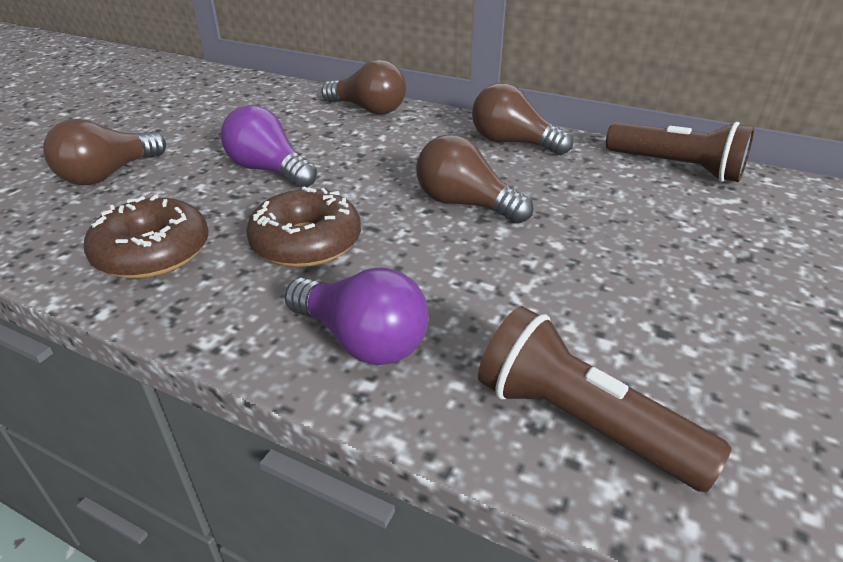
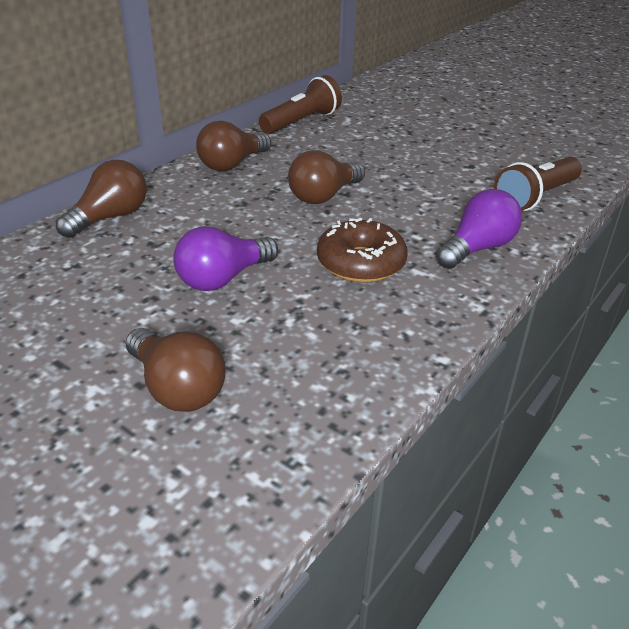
camera: 80 degrees left, 0 degrees up
(153, 253) = (359, 339): brown donut -> none

